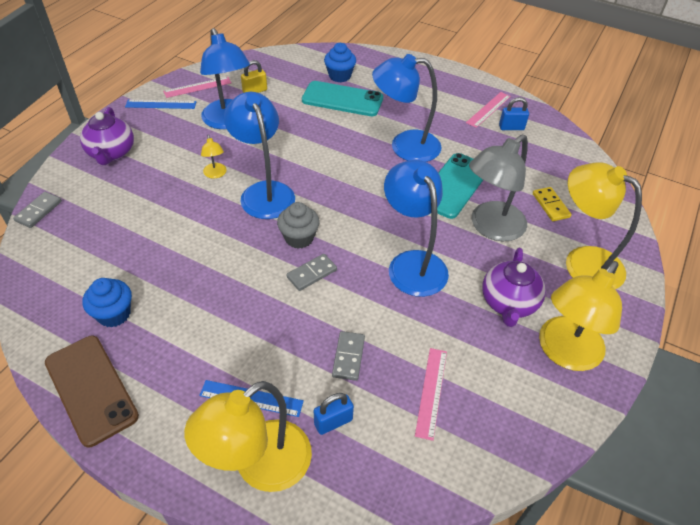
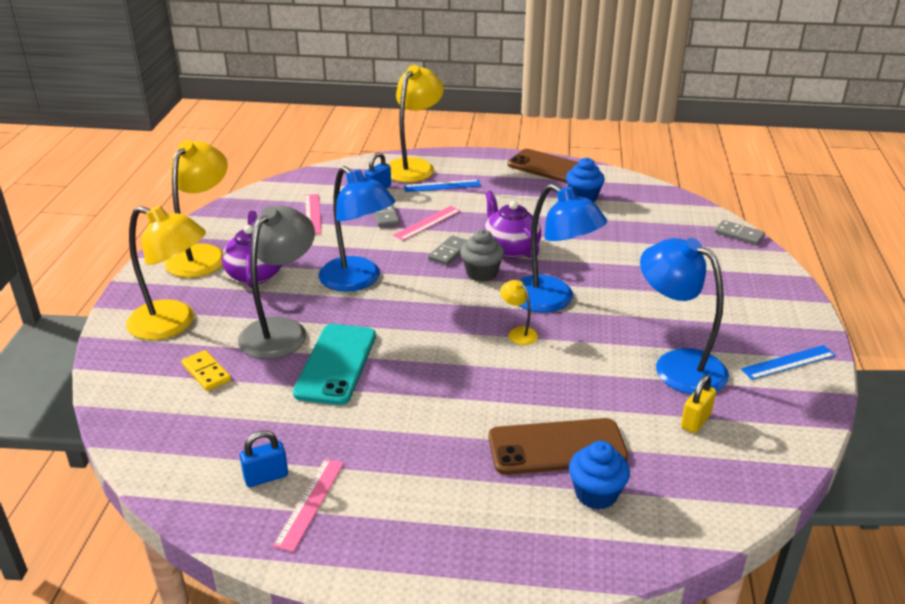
camera: 160 degrees right, 15 degrees down
(38, 211) = (739, 234): grey domino -> grey domino turned 60 degrees counterclockwise
(111, 153) = (754, 294): purple teapot -> purple teapot (510, 249)
(197, 87) = (779, 402): pink ruler -> pink ruler (427, 223)
(215, 174) = (621, 303): yellow lamp -> yellow lamp (518, 333)
(342, 99) = (557, 447): turquoise phone -> brown phone
(404, 146) = (421, 398): blue lamp -> none

